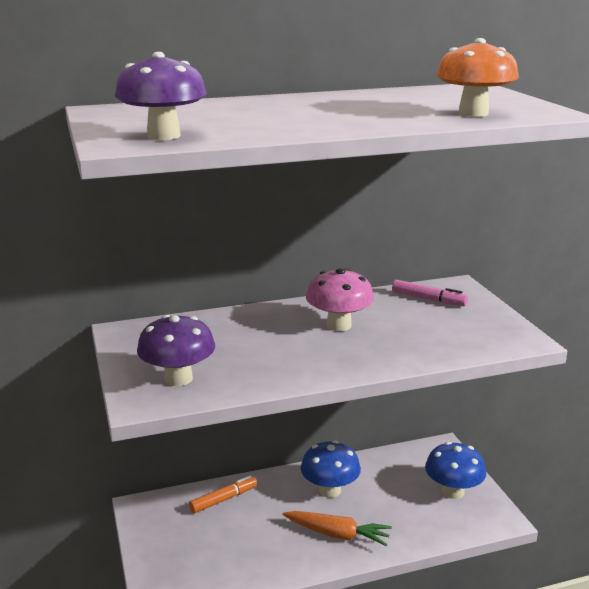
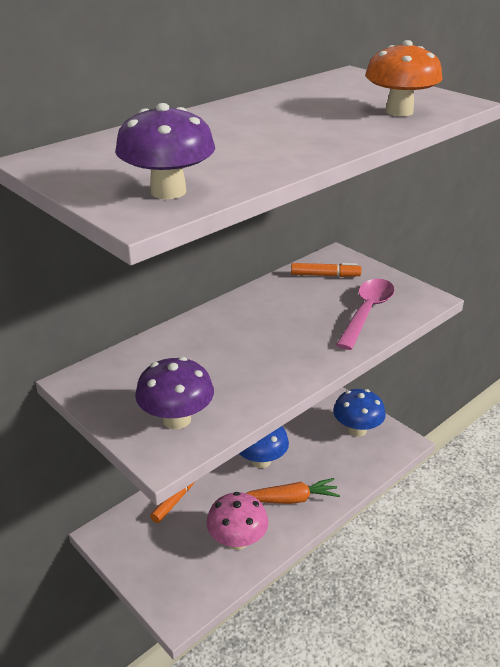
camera: 25 degrees left, 10 degrees up
(339, 325) = (273, 321): pink mushroom -> pink mushroom (237, 540)
(428, 299) = (325, 275): pink marker -> orange marker
(443, 338) = (367, 312): none -> pink spoon

